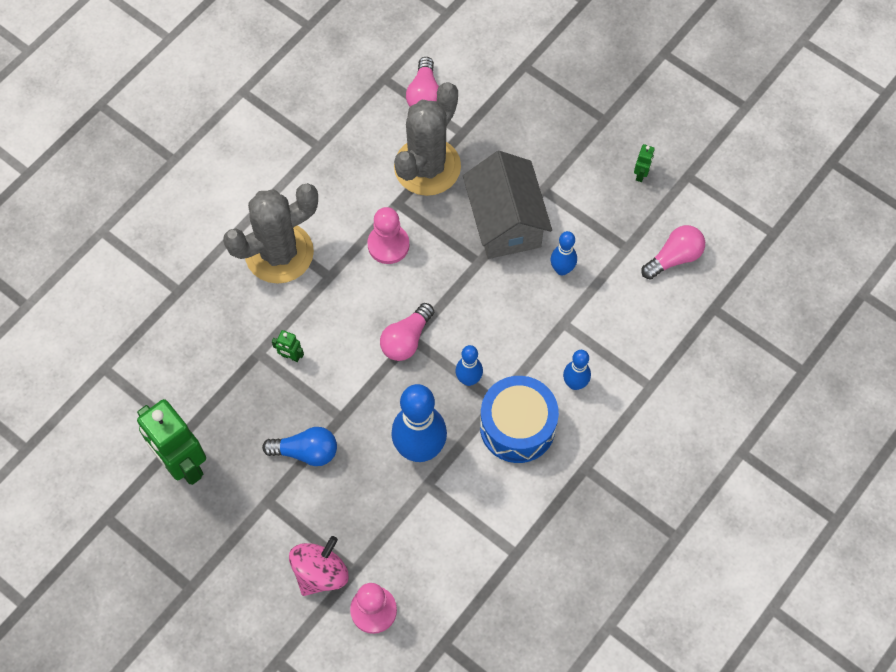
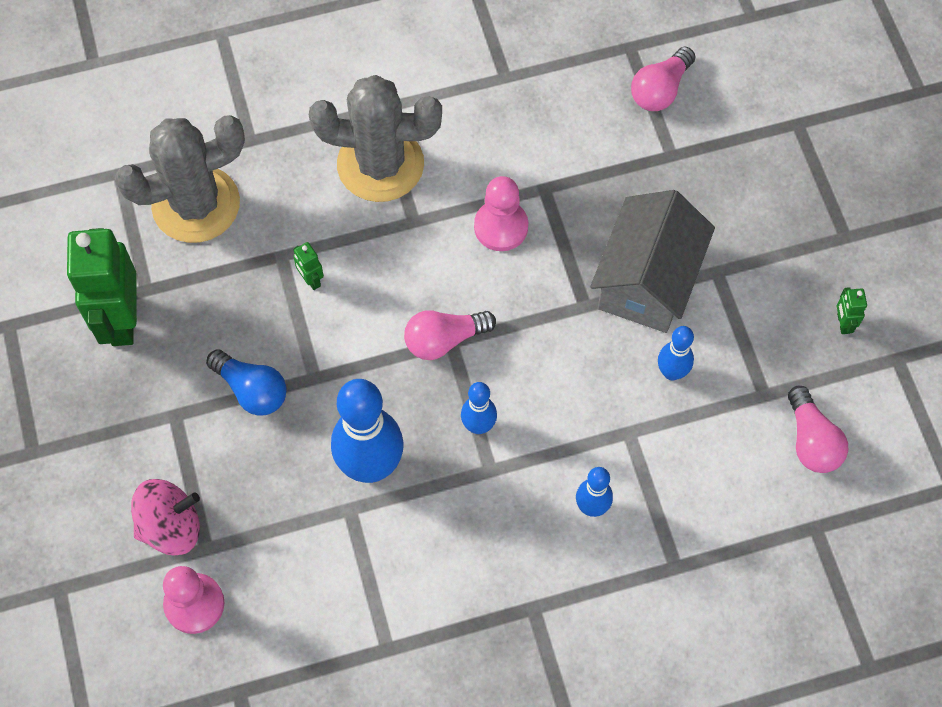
camera: 35 degrees right, 0 degrees up
(427, 167) = (605, 169): grey cactus -> grey cactus (196, 204)
(517, 426) = (493, 512): blue drum -> none
(641, 174) = (843, 323): green robot -> green robot turned 120 degrees clockwise
(674, 258) = (811, 440): pink light bulb -> pink light bulb turned 75 degrees clockwise

